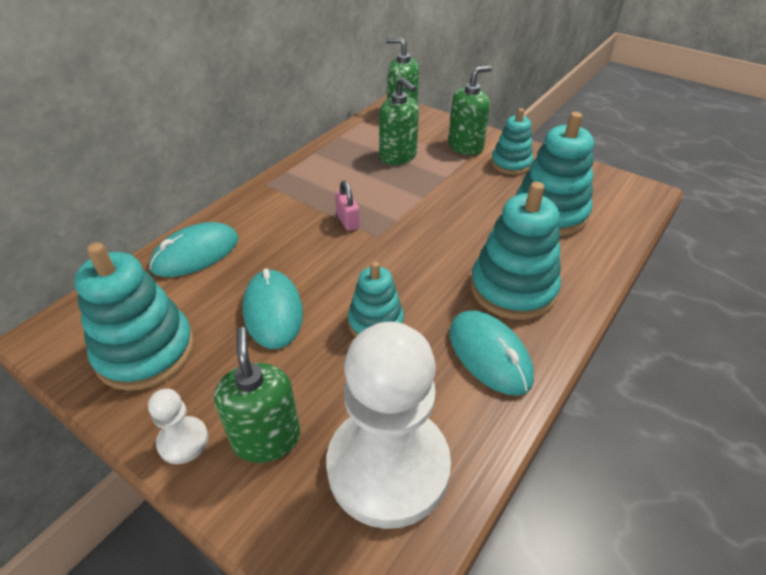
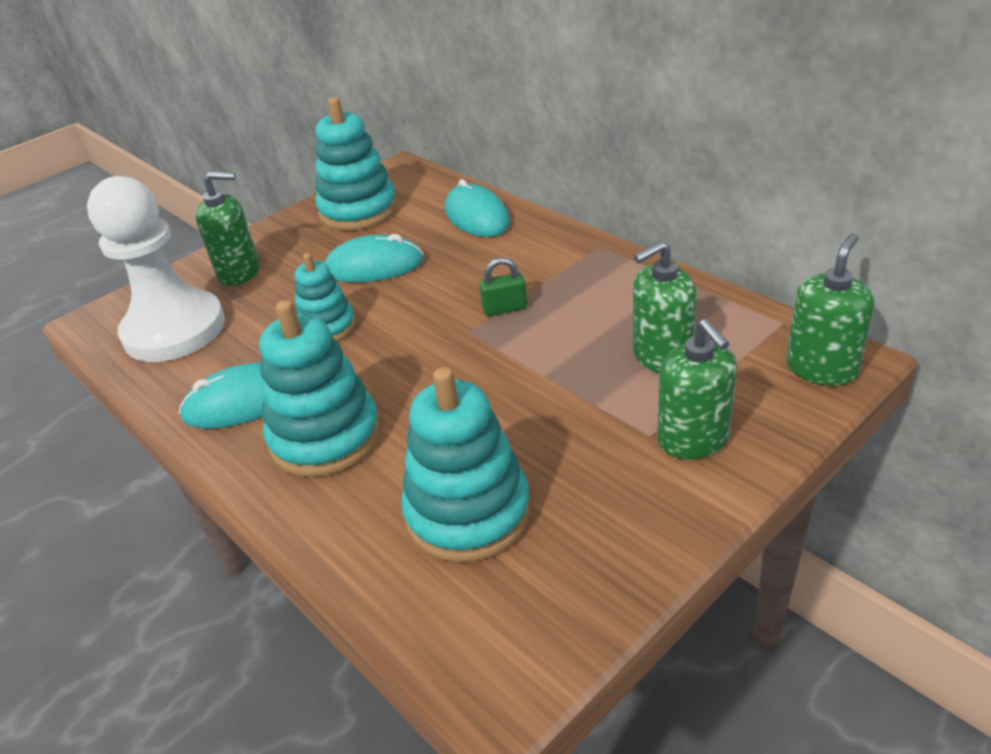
camera: 105 degrees right, 5 degrees down
(183, 441) = (262, 238): white pawn -> none
(348, 221) = (505, 308): pink padlock -> green padlock
(511, 164) = (629, 492): turquoise stacking toy -> none

